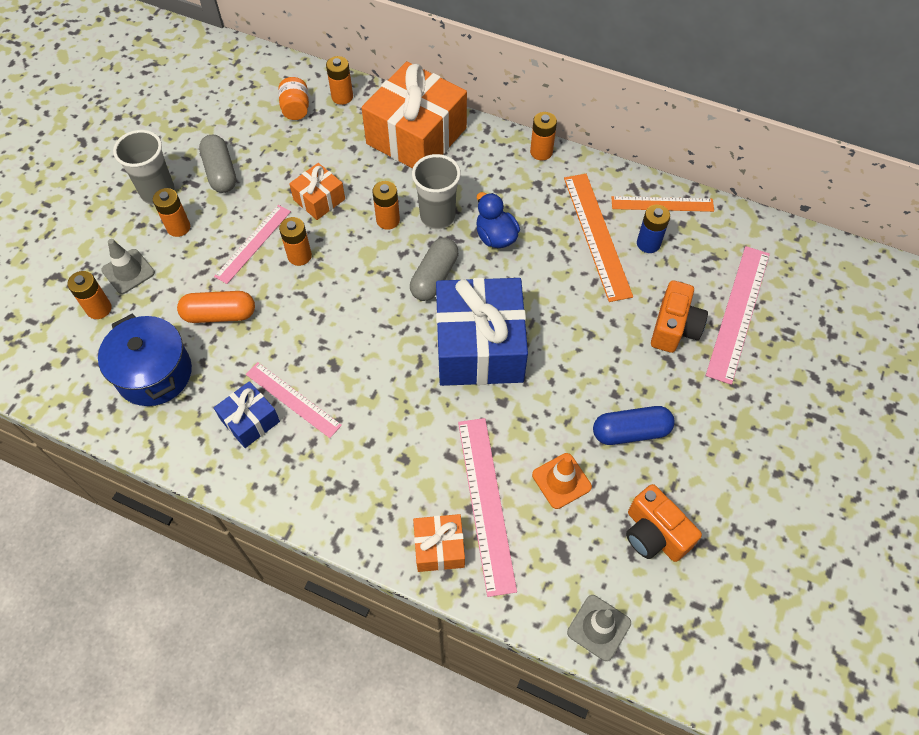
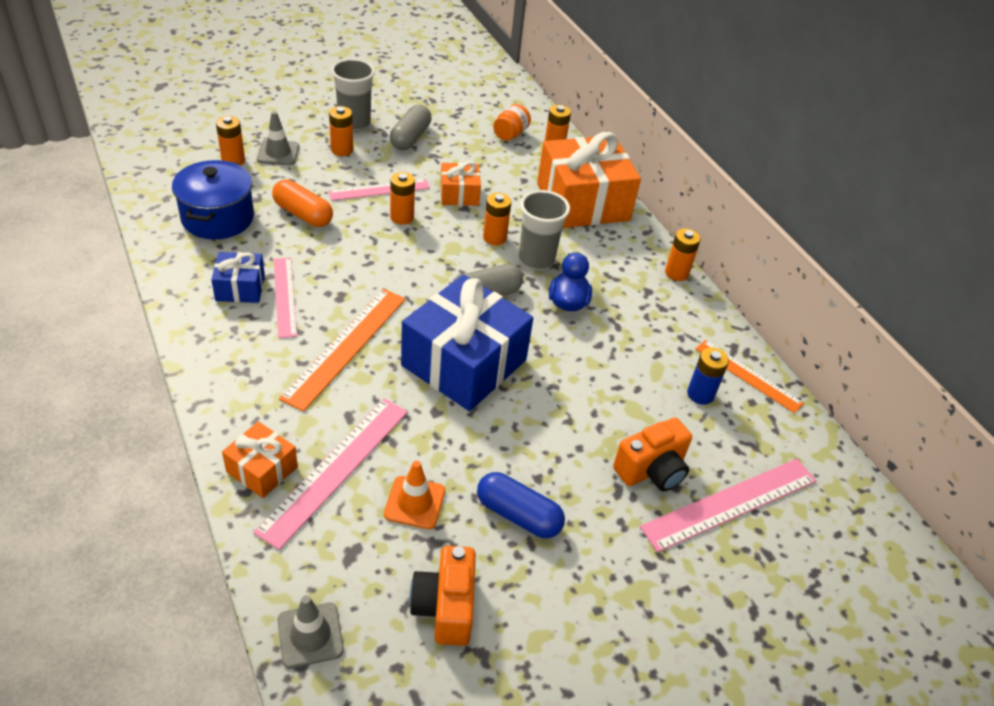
camera: 35 degrees right, 15 degrees down
(597, 235) = (658, 358): orange ruler -> orange ruler (346, 346)

